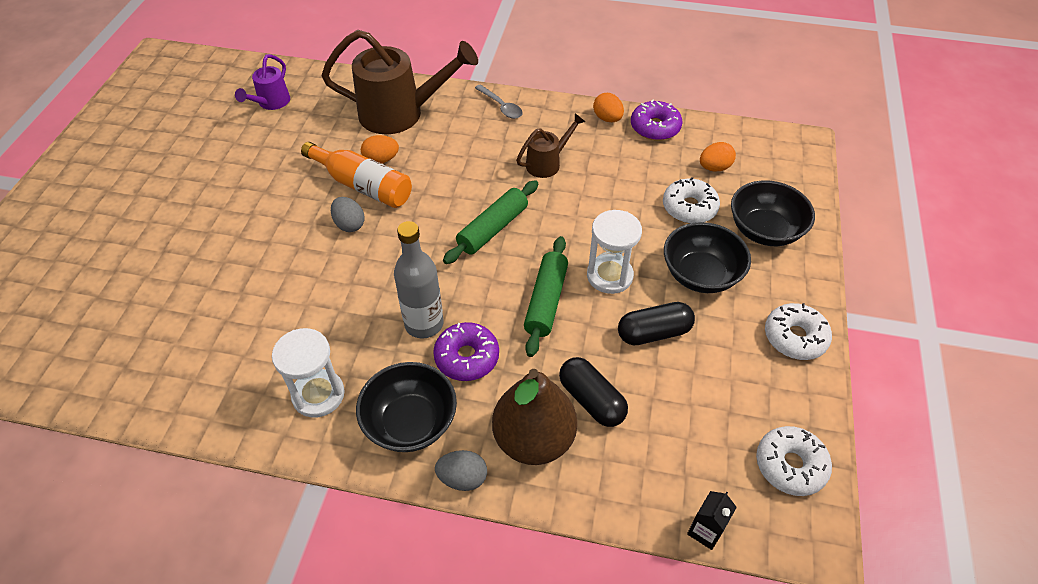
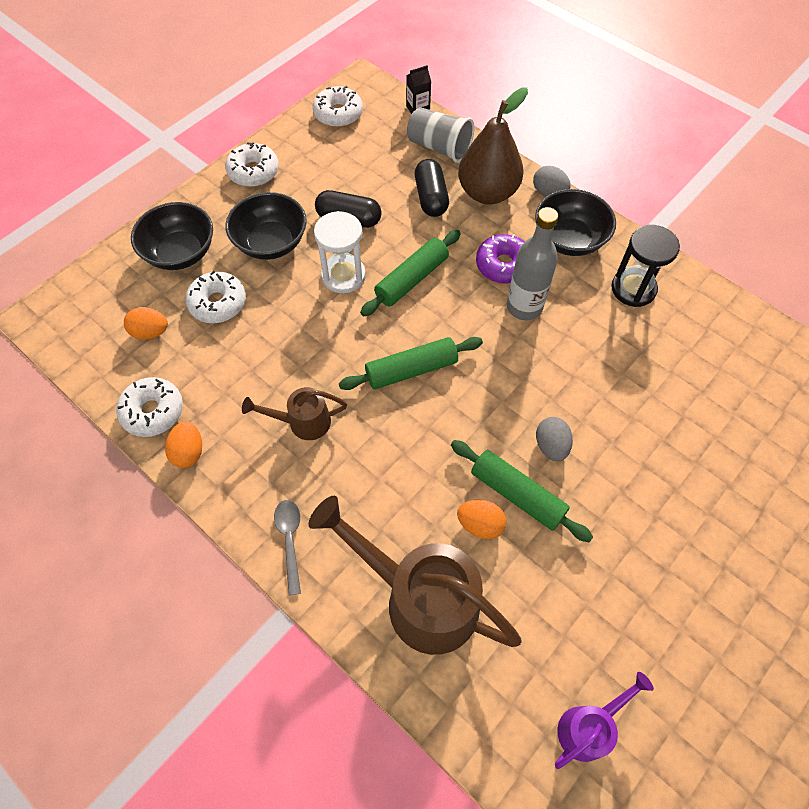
camera: 150 degrees left, 10 degrees up
(318, 395) = (633, 289): white hourglass -> black hourglass
(362, 185) = (517, 494): orange bottle -> green rolling pin
(632, 478) = (439, 147): none -> grey cup
(655, 127) = (153, 411): purple donut -> white donut

